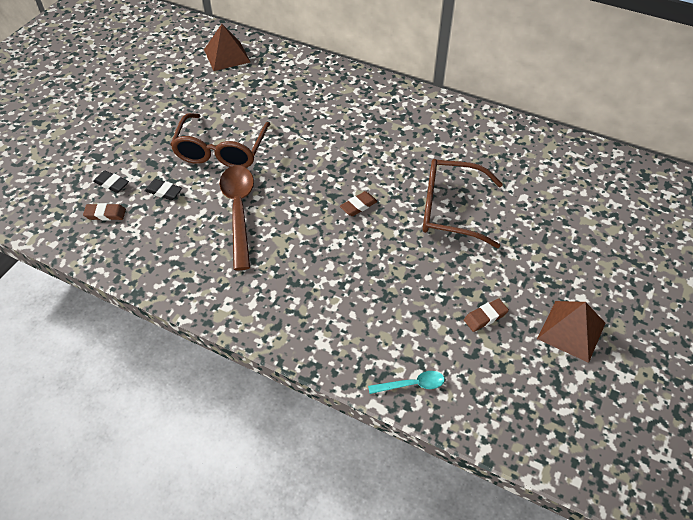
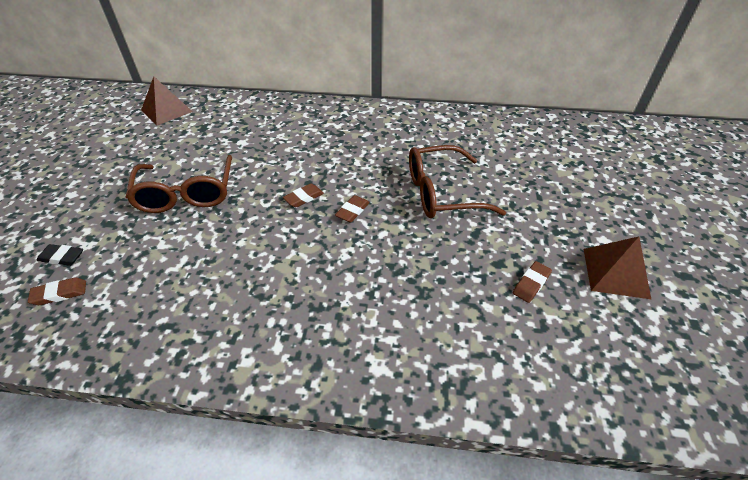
camera: 20 degrees left, 5 degrees down
(164, 191) = (130, 250): black eraser -> none
(239, 211) = (226, 248): brown spoon -> none
(320, 181) = (304, 198): none -> brown eraser
(412, 385) = (500, 384): turquoise spoon -> none

